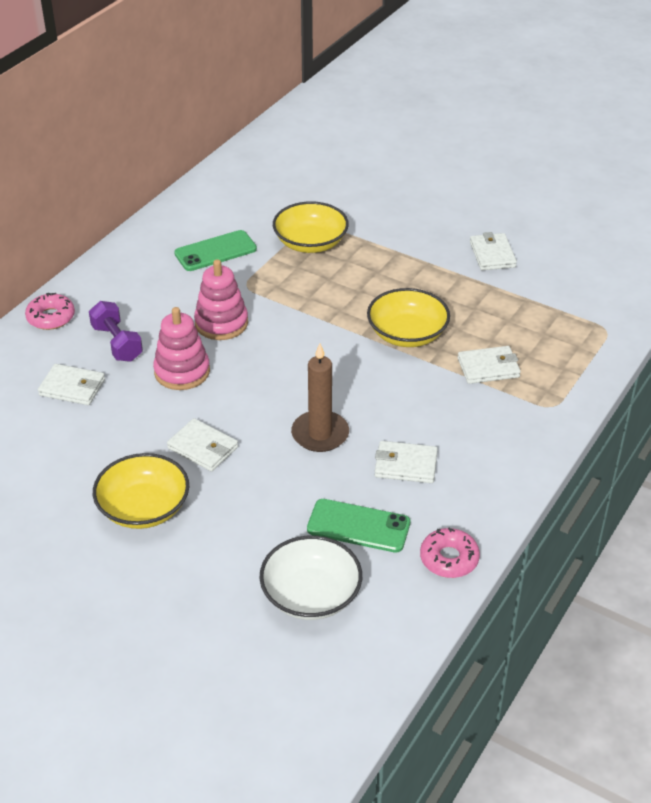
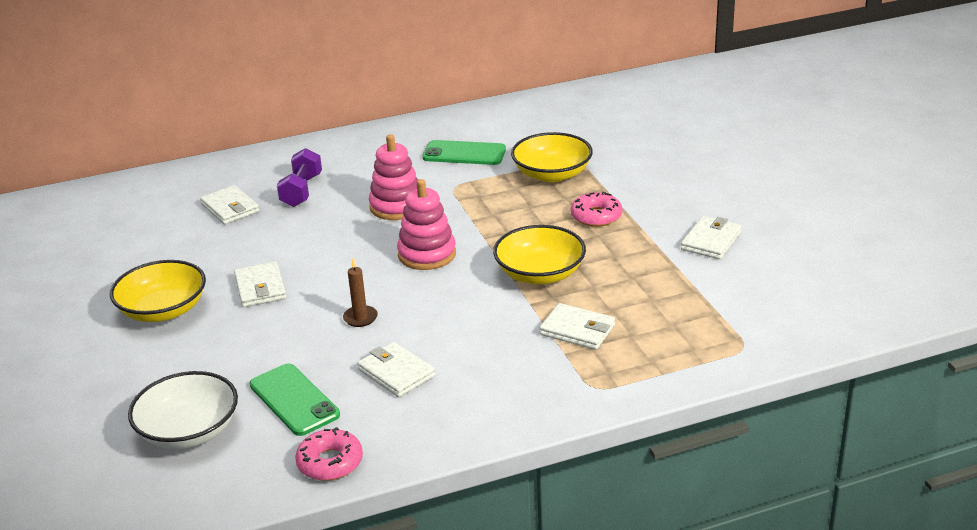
camera: 40 degrees right, 10 degrees down
(51, 317) = (281, 156): pink donut -> pink donut (596, 216)
(182, 372) = (320, 229): pink stacking toy -> pink stacking toy (427, 254)
(320, 434) = (360, 318): brown candle -> brown candle, size x0.56

